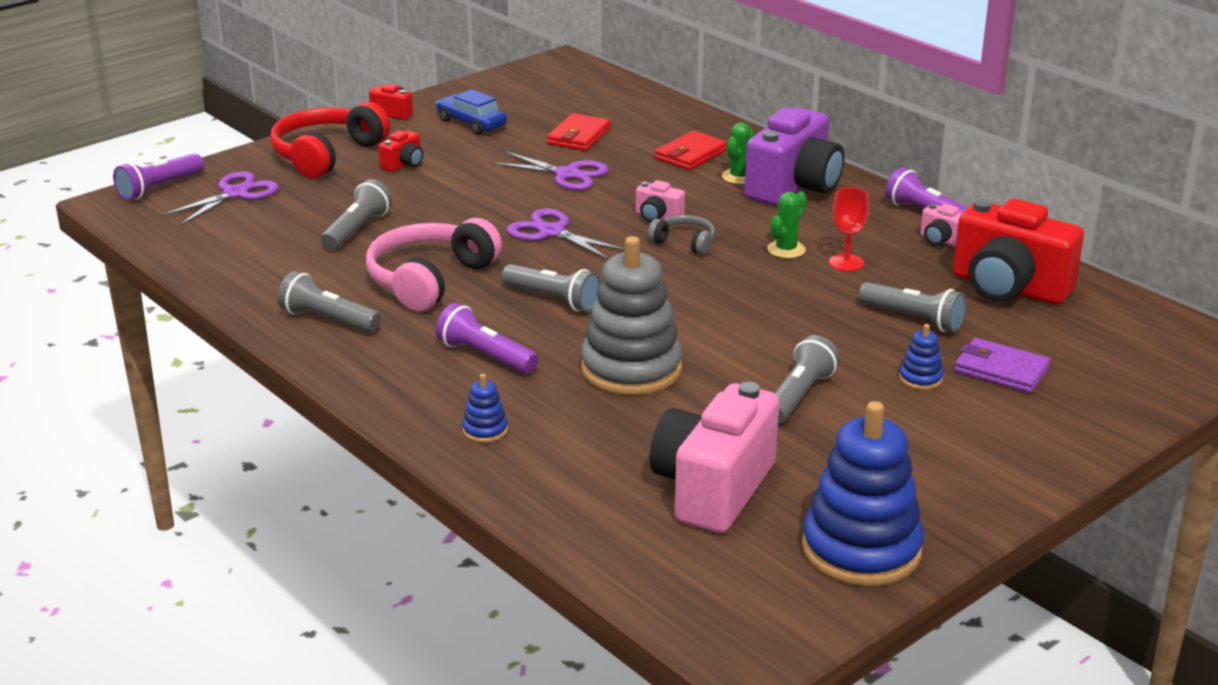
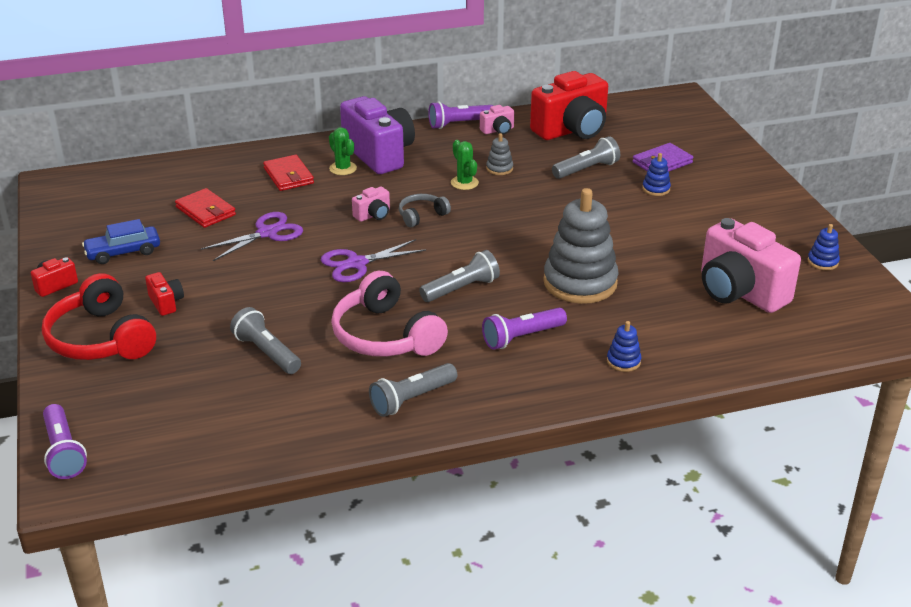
camera: 65 degrees left, 5 degrees up
(235, 194) = (127, 406): purple scissors -> none
(799, 396) = (651, 233): grey flashlight -> none
(846, 263) = (499, 168): red goblet -> grey stacking toy
(861, 549) = (822, 262): blue stacking toy -> blue stacking toy, size x0.42

